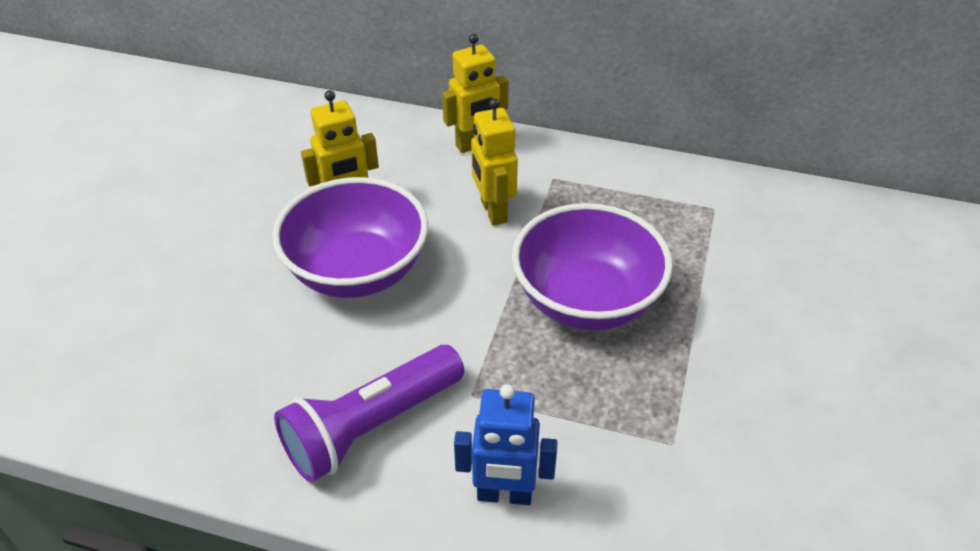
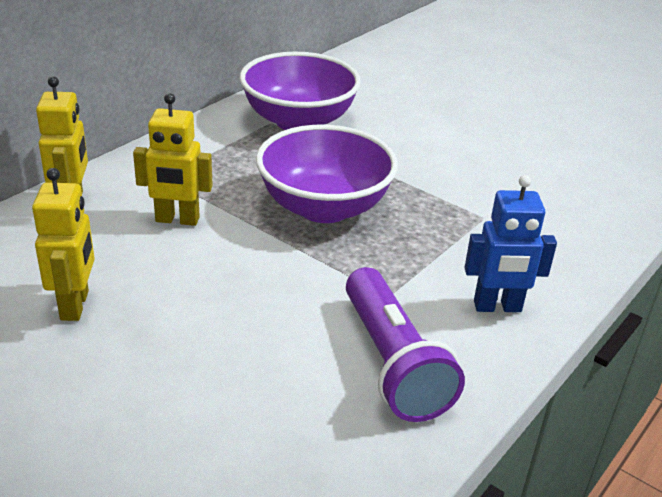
camera: 70 degrees left, 10 degrees down
(357, 271) = (186, 323): purple bowl -> purple bowl (298, 121)
(504, 495) = (497, 307): blue robot -> blue robot turned 60 degrees clockwise

